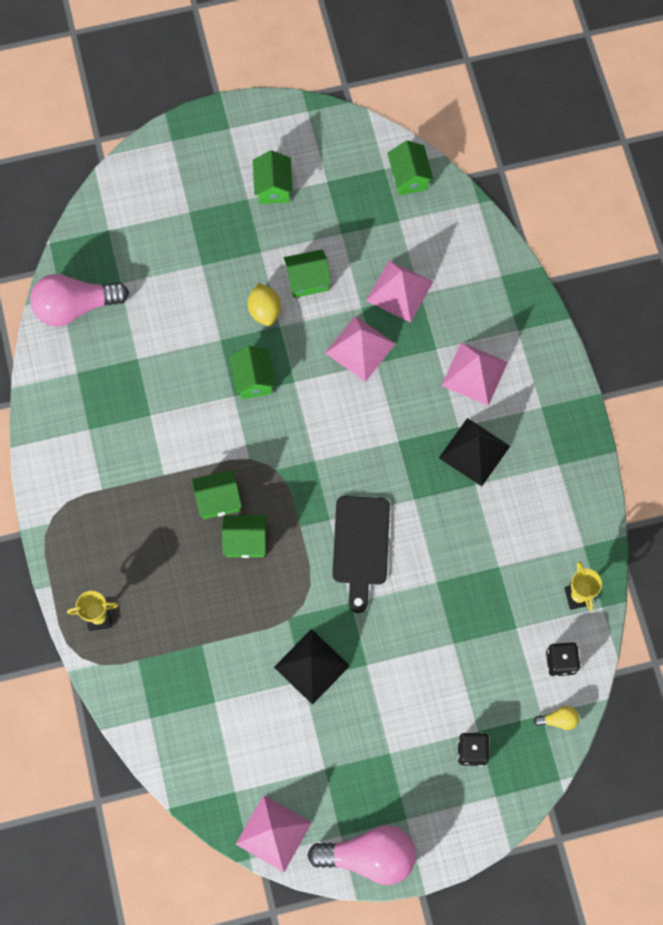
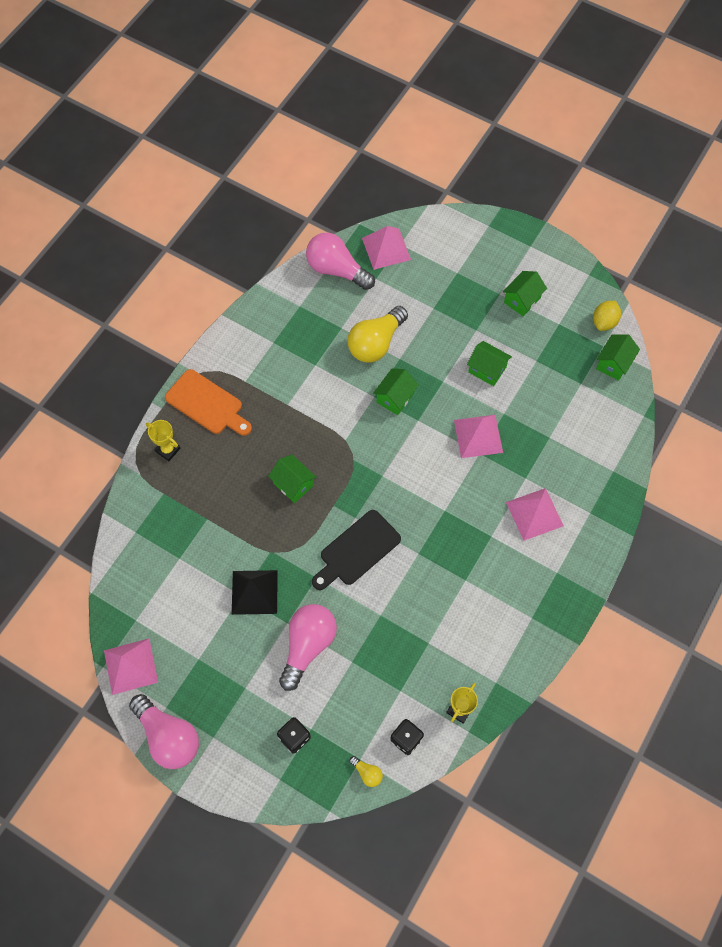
camera: 45 degrees right, 5 degrees down
(89, 543) = (207, 404): none -> orange cutting board
(184, 345) = (376, 343): none -> yellow light bulb
(218, 500) = (302, 446): green house -> none
(264, 311) = (443, 365): yellow lemon -> yellow lemon (604, 322)
(399, 291) = (538, 424): pink pyramid -> pink pyramid (386, 248)
(404, 666) = (308, 645): none -> pink light bulb
(474, 451) = (485, 560): black pyramid -> none

